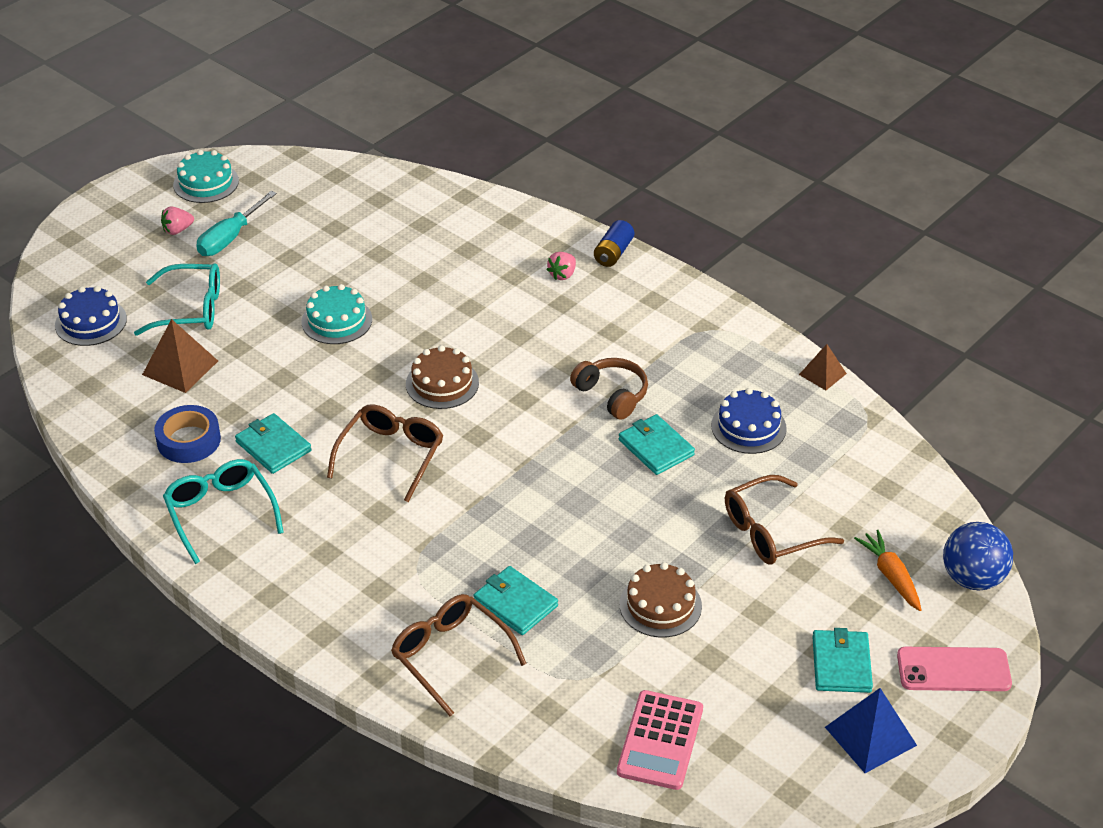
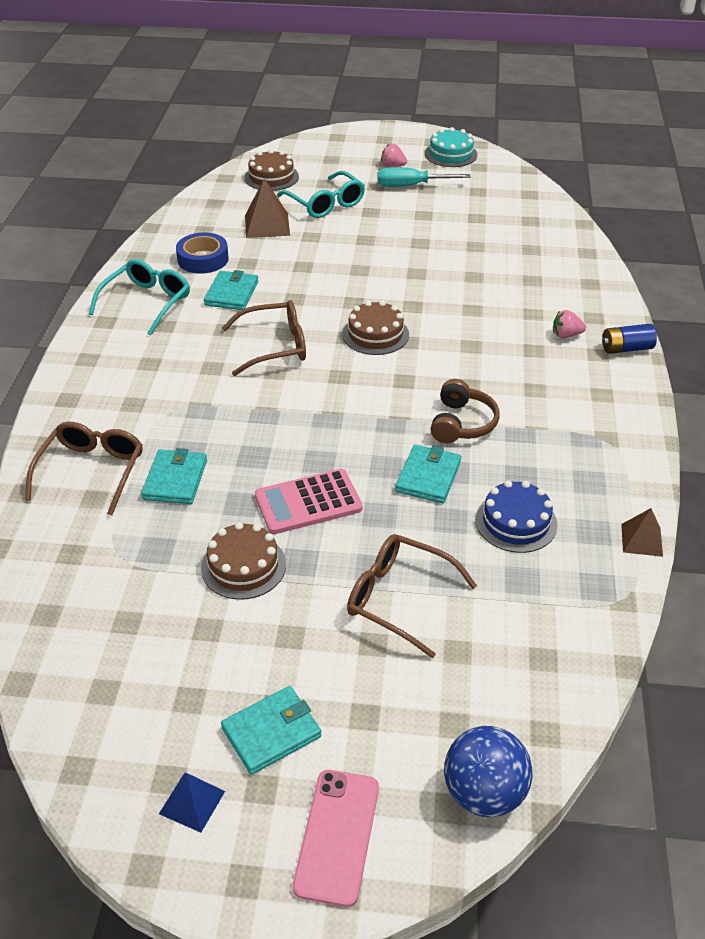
camera: 55 degrees right, 0 degrees up
(91, 322) = (271, 177): blue cake -> brown cake
(337, 320) = (385, 261): turquoise cake -> none
(660, 740) = (82, 641): pink calculator -> pink calculator (308, 502)
(870, 736) = (192, 802): blue pyramid -> blue pyramid, size x0.63
(890, 576) = (424, 718): orange carrot -> none
(953, 670) = (337, 836): pink phone -> pink phone turned 45 degrees clockwise

